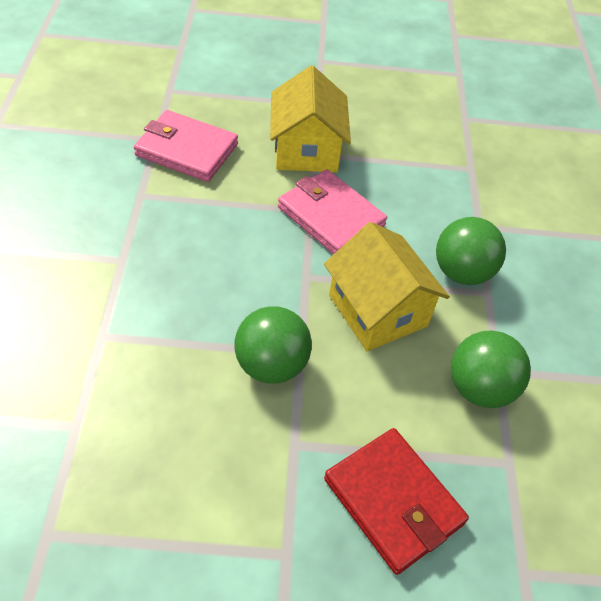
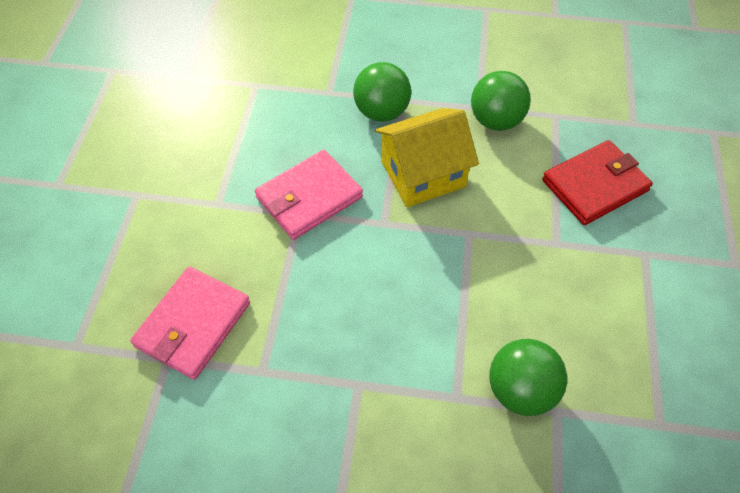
camera: 80 degrees left, 5 degrees up
(271, 365) = (483, 255): green ball -> green ball (520, 390)
(306, 150) = (210, 210): yellow house -> none

